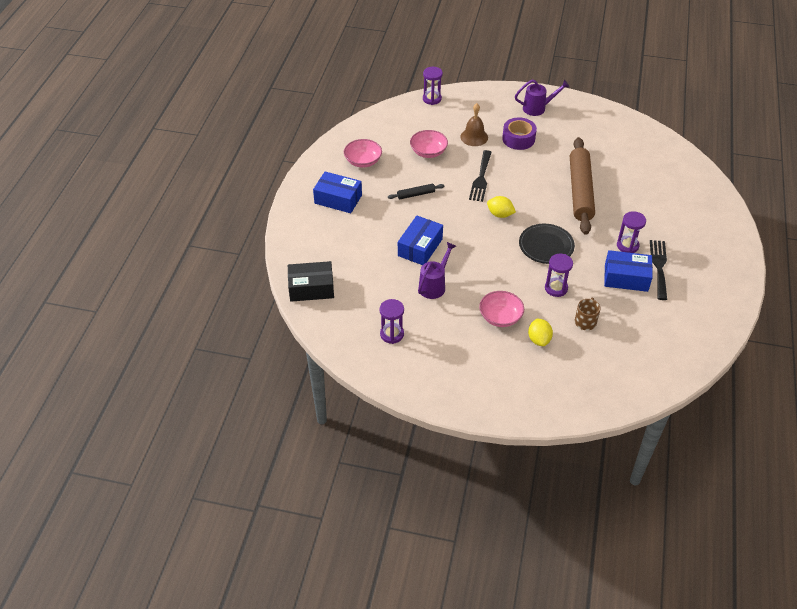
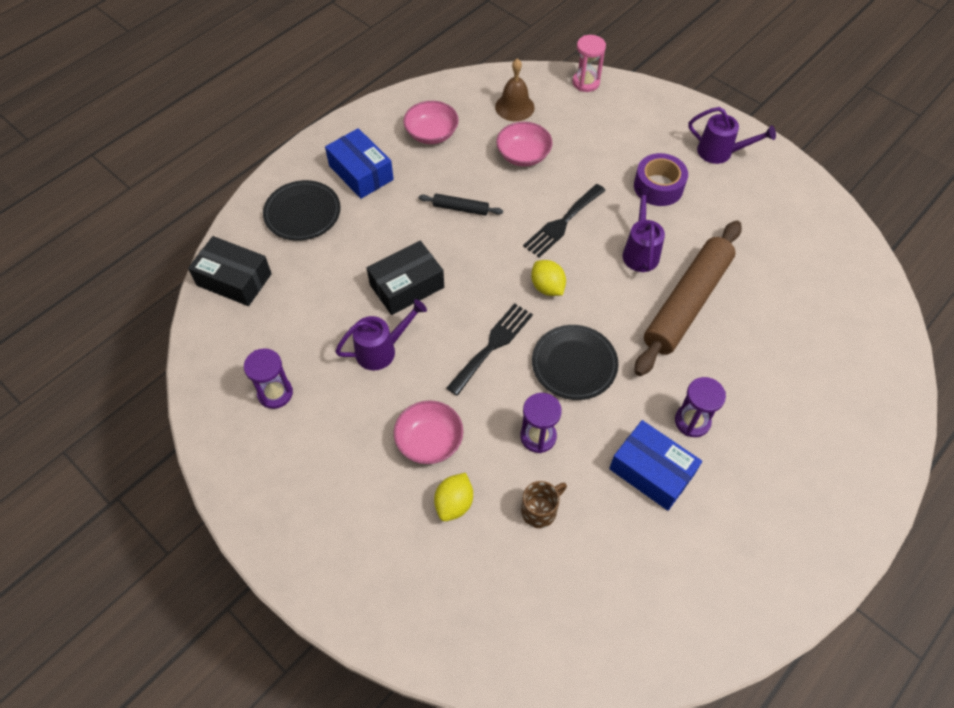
camera: 30 degrees right, 10 degrees up
(321, 235) = (302, 213): none -> black plate
(420, 247) = (407, 286): blue box -> black box
(432, 99) = (586, 82): purple hourglass -> pink hourglass
(474, 137) = (599, 159): brown bell -> brown bell (514, 107)
(535, 176) = (640, 251): none -> purple watering can
(659, 266) = (715, 479): black fork -> black fork (492, 345)

